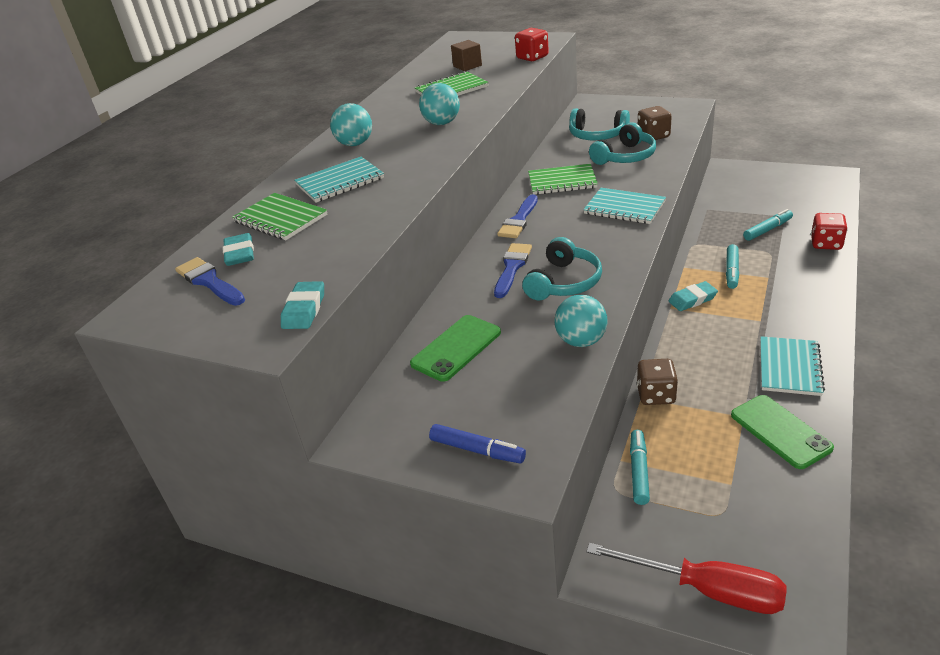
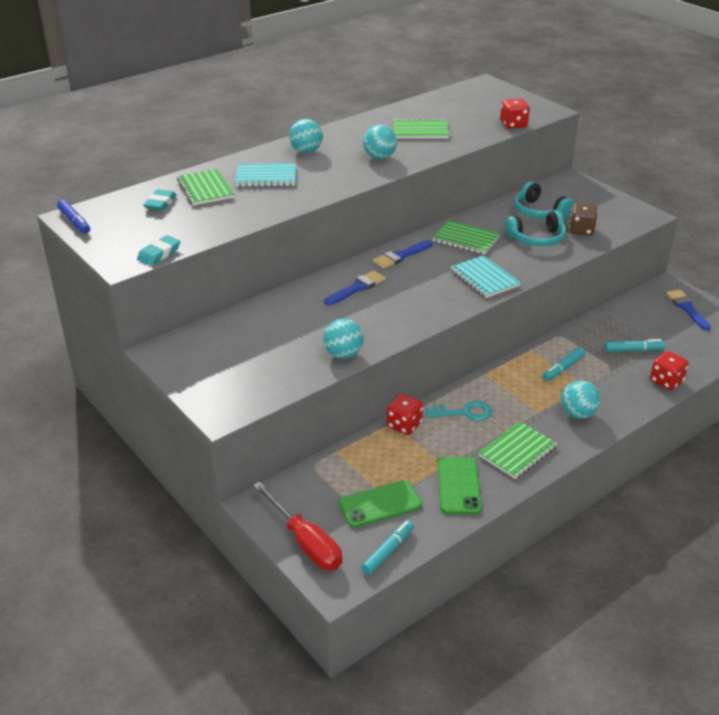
camera: 25 degrees right, 0 degrees up
(209, 281) = (128, 214): blue brush -> blue brush (687, 308)
(456, 348) = (265, 324): green phone -> green phone (380, 504)
(467, 66) = (457, 114): brown cube -> none
(477, 450) = (214, 387): blue marker -> blue marker (74, 222)
(563, 282) = (378, 312): turquoise headphones -> none
(639, 471) = (340, 463): turquoise marker -> turquoise marker (388, 551)
(656, 395) = (404, 425): brown dice -> red dice
(692, 299) = (507, 375): turquoise eraser -> none
(696, 354) = (464, 412): none -> turquoise key
(789, 367) = (517, 452): turquoise notebook -> green notebook
(794, 306) = (578, 414): none -> turquoise ball

